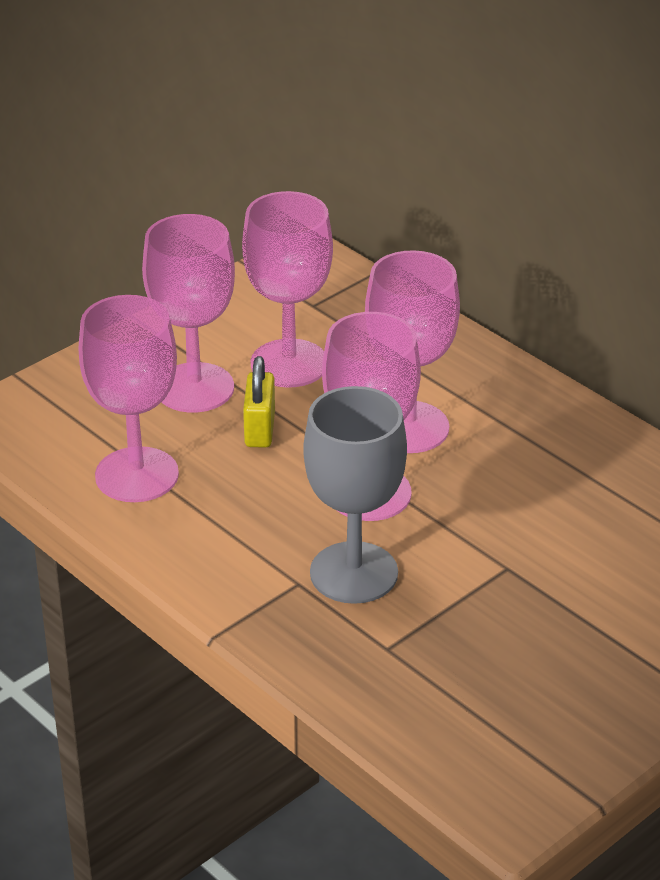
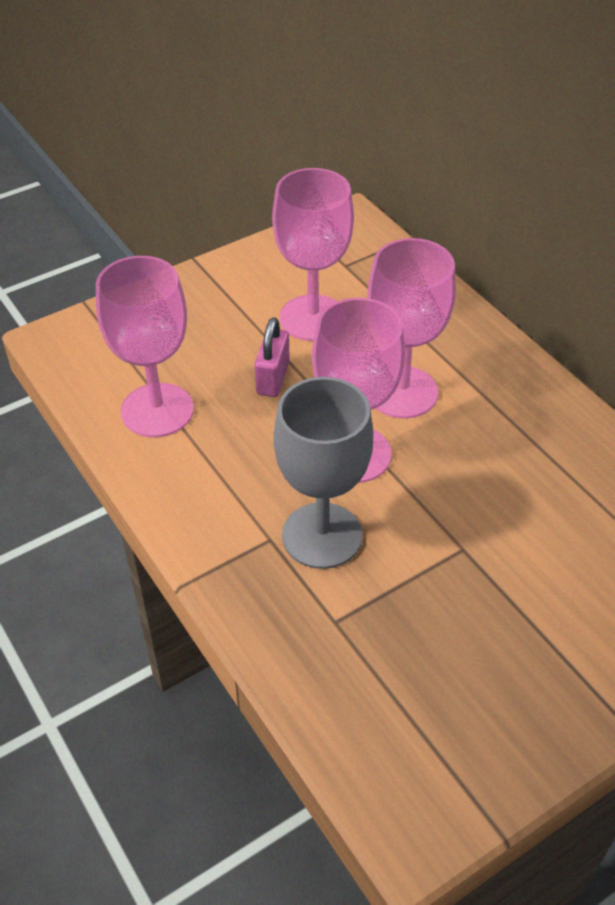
camera: 10 degrees right, 10 degrees up
(194, 388) = (227, 332): pink goblet -> none
(259, 429) = (272, 378): yellow padlock -> pink padlock

